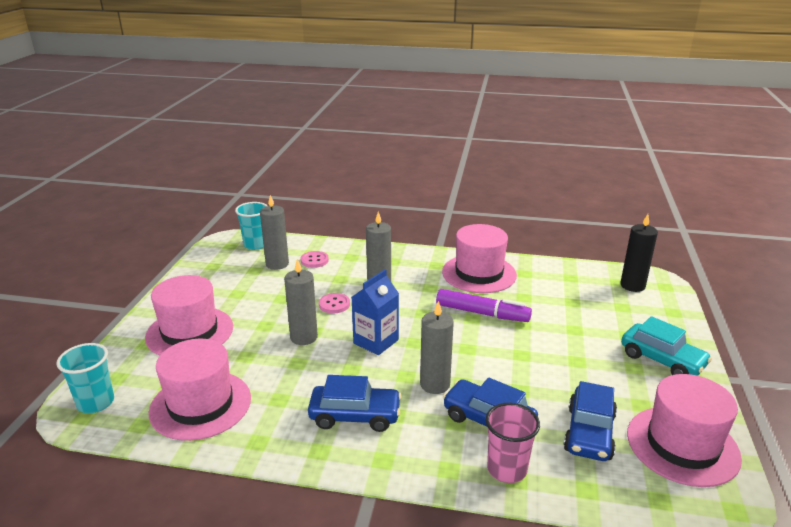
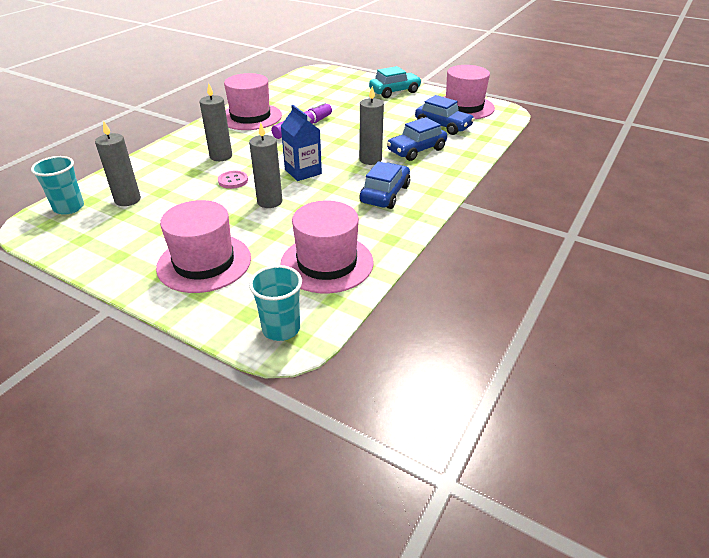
camera: 70 degrees left, 10 degrees up
(314, 260) = (145, 179): pink button -> none
(507, 469) = (460, 154): pink cup -> none
(632, 285) = (316, 77): black candle -> none

